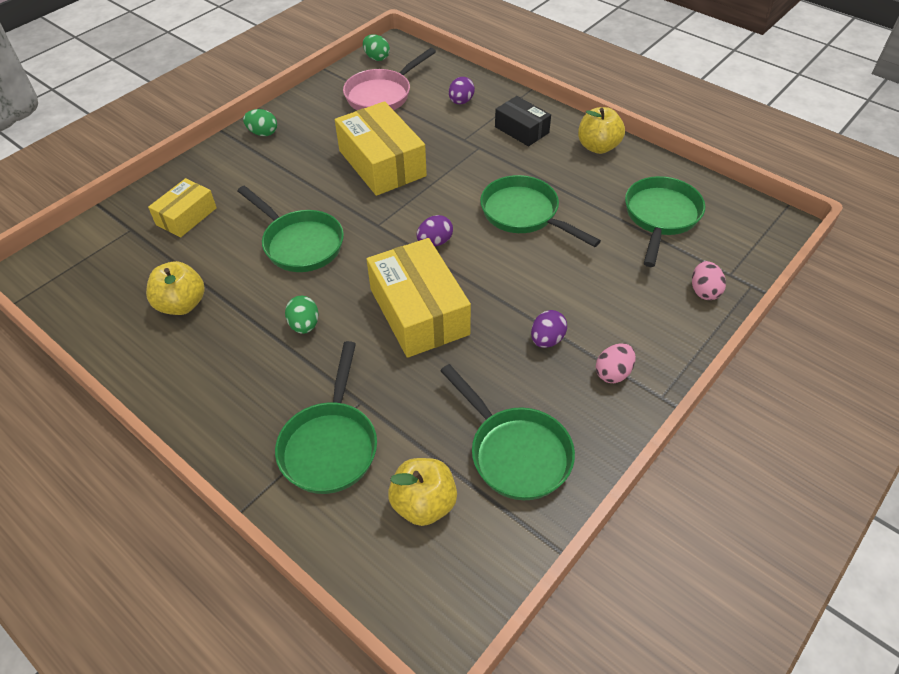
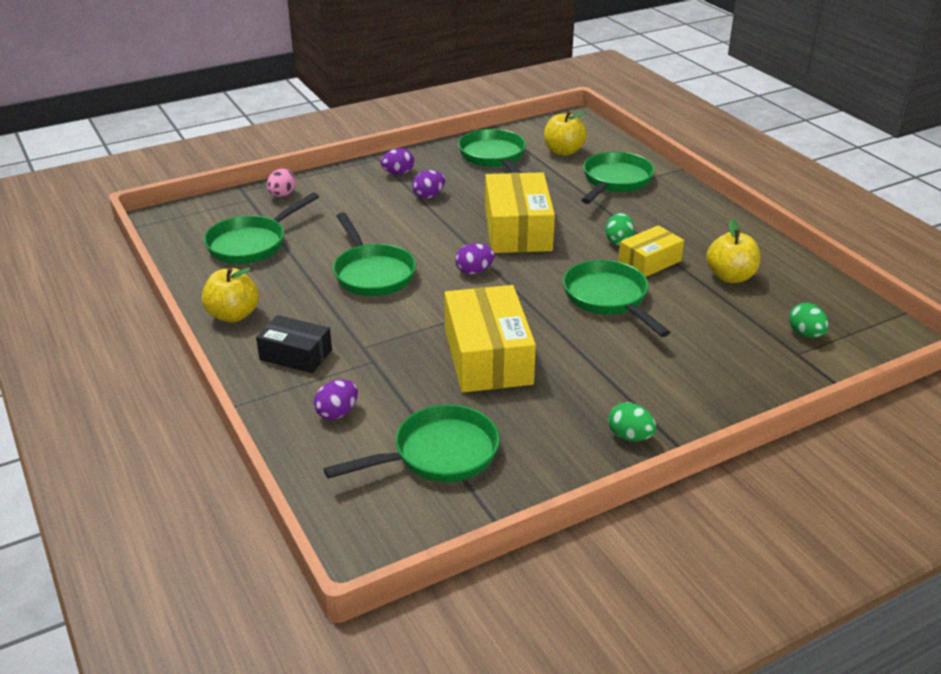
camera: 160 degrees left, 15 degrees down
(186, 216) = (733, 352): yellow box -> yellow box (649, 261)
(376, 58) = (409, 532): green egg -> green egg (805, 334)
(382, 95) = (438, 454): pink pan -> green pan
(521, 130) = (296, 355): black box -> black box turned 45 degrees counterclockwise
(613, 373) = (398, 173): pink egg -> purple egg

